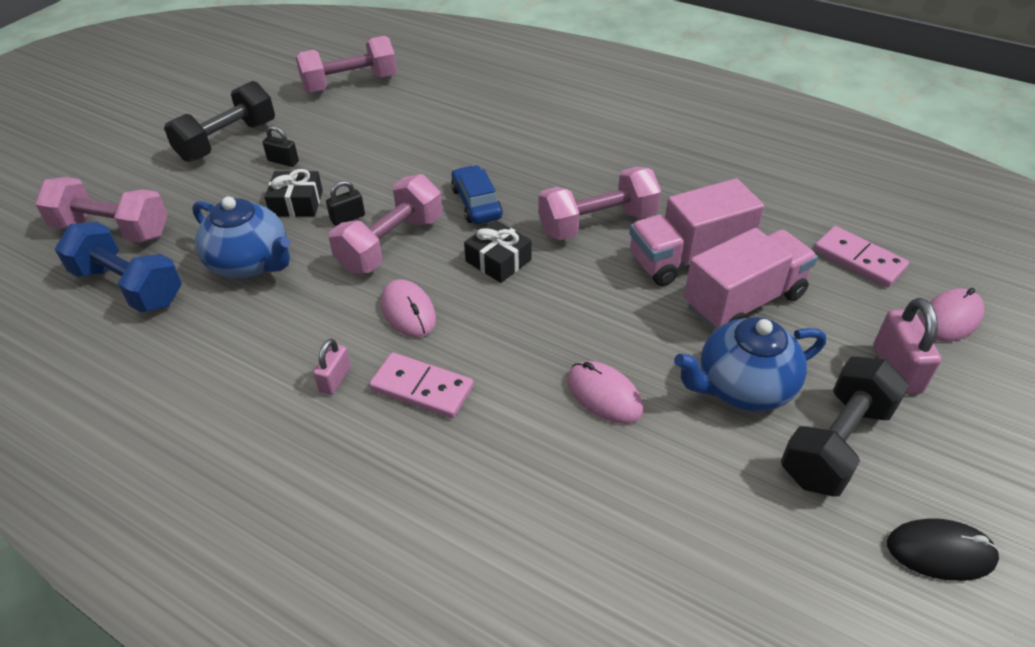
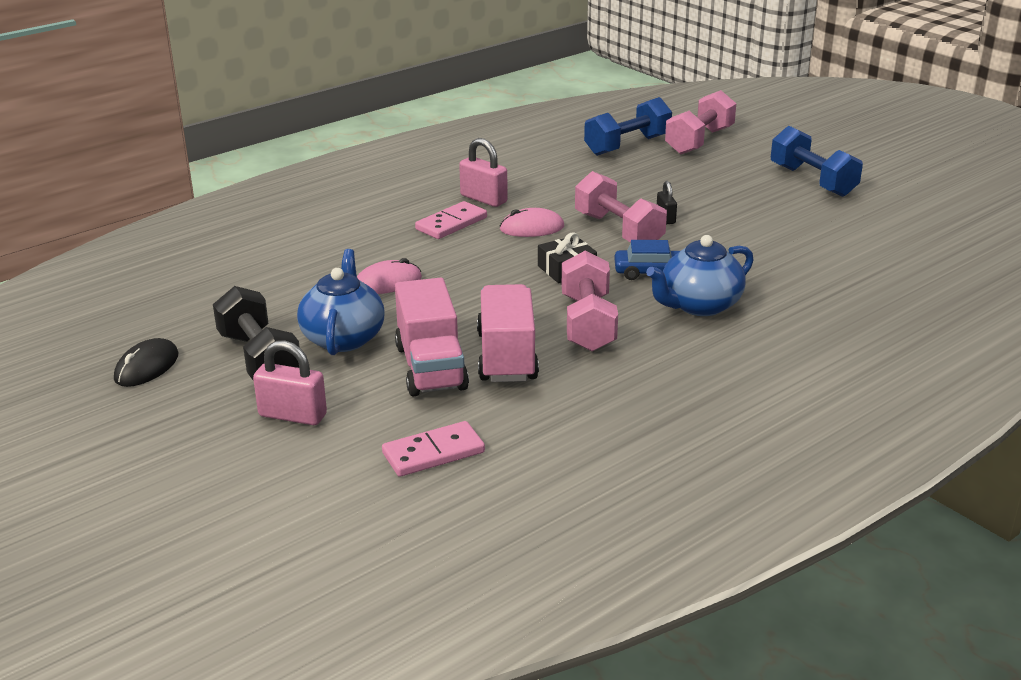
camera: 110 degrees right, 15 degrees down
(227, 141) = (812, 181): black dumbbell -> blue dumbbell
(250, 263) = (628, 181): blue teapot -> blue teapot (699, 305)
(283, 161) = (768, 200): black padlock -> none
(297, 203) = (698, 201): black gift -> none
(335, 379) = (483, 199): pink padlock -> pink padlock, size x1.67
(350, 84) = (910, 240): pink dumbbell -> none
(950, 318) = (316, 473): pink mouse -> none

